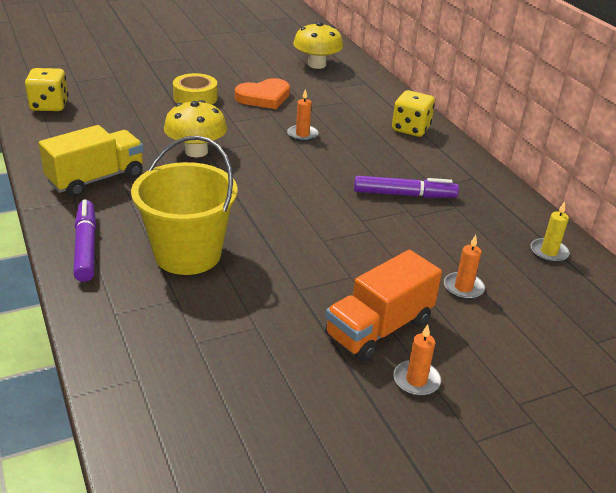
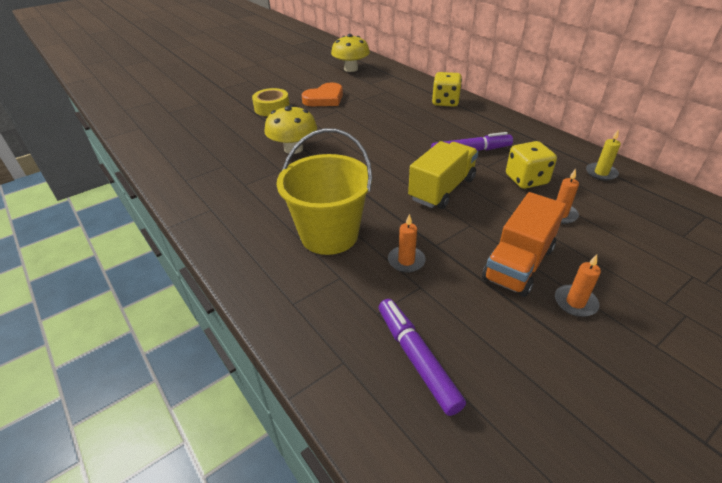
camera: 10 degrees left, 5 degrees up
(49, 105) = (155, 135): yellow dice -> yellow dice (526, 179)
(86, 247) = (239, 247): purple marker -> purple marker (416, 358)
(96, 179) = (221, 187): yellow truck -> yellow truck (442, 189)
(302, 134) = (369, 121): orange candle -> orange candle (406, 261)

